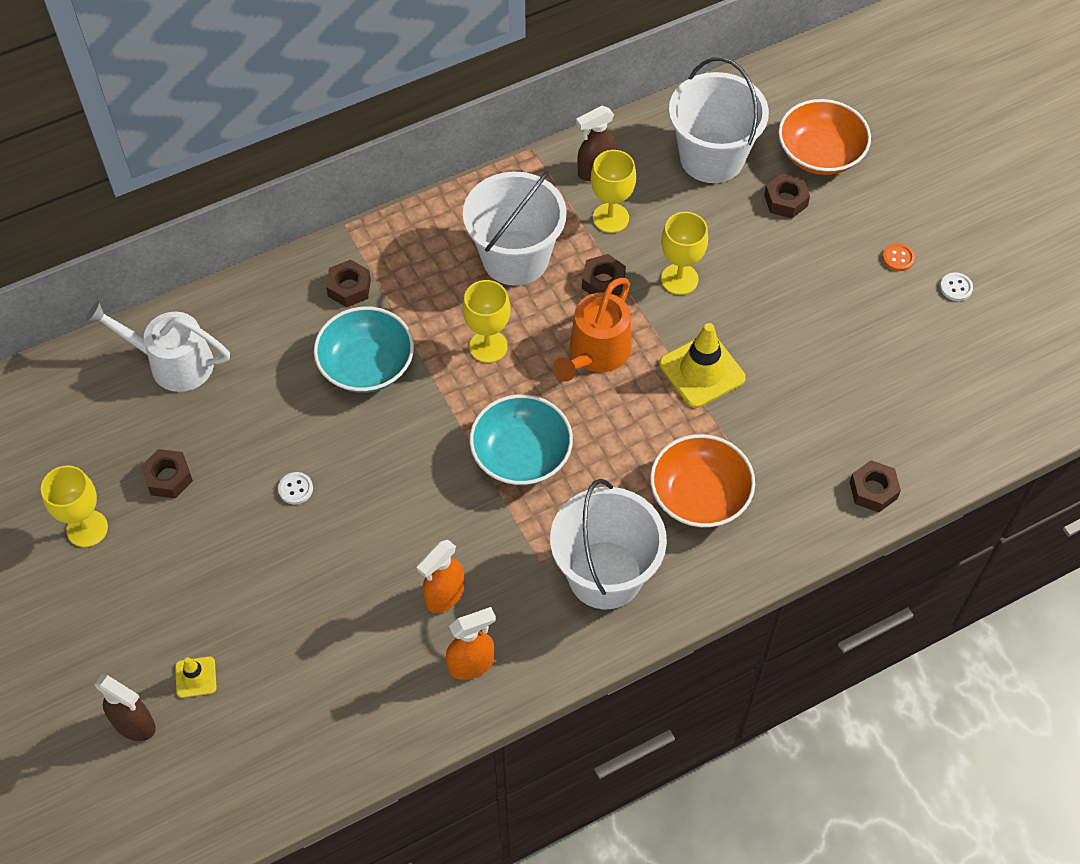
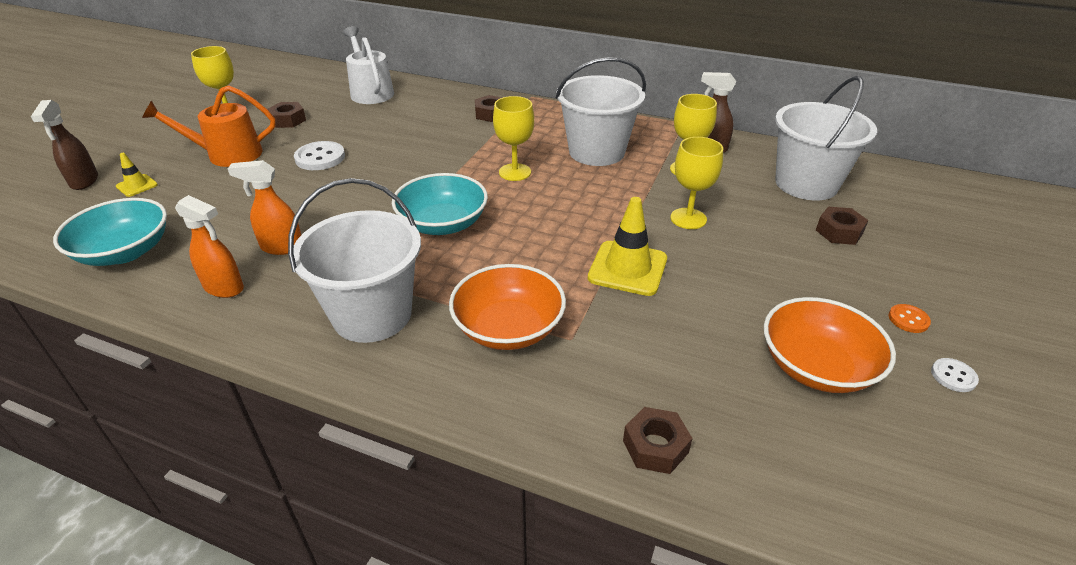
camera: 50 degrees right, 20 degrees down
(295, 489) = (320, 158): white button -> white button, size x1.81
(366, 365) = (442, 141): turquoise bowl -> turquoise bowl (125, 252)
(596, 353) = (571, 214): orange watering can -> orange watering can (228, 154)
(603, 282) = (632, 190): brown nut -> none
(820, 154) = (907, 227): orange bowl -> orange bowl (816, 366)

